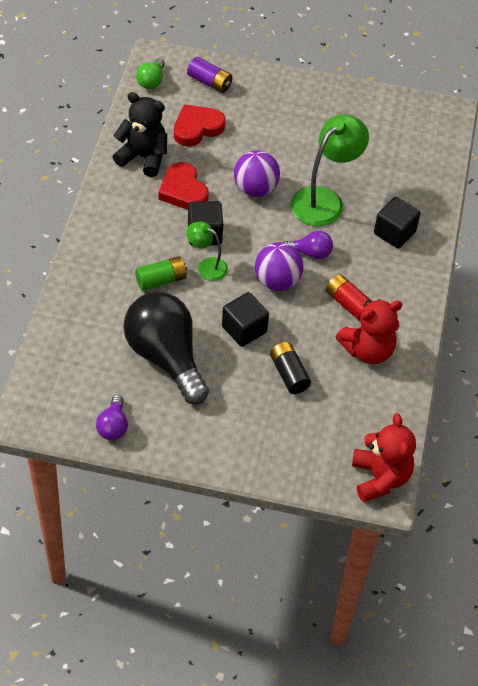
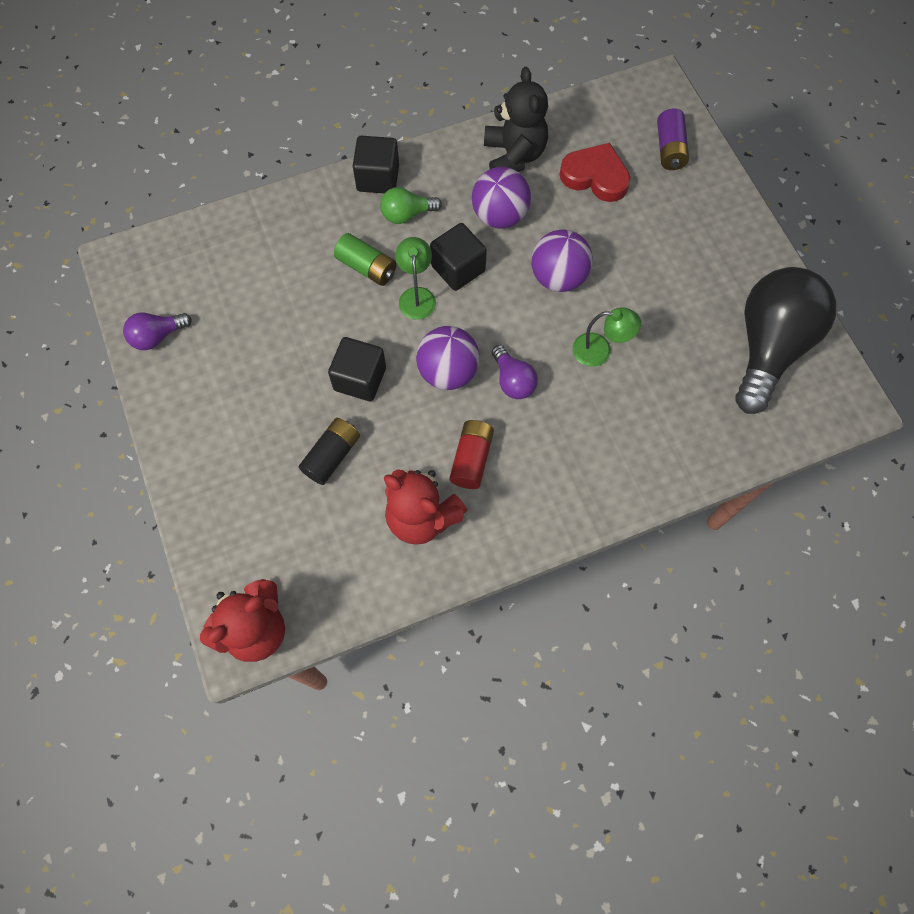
camera: 60 degrees right, 15 degrees up
(151, 81) = (622, 100): green light bulb -> green light bulb (407, 214)
(166, 357) = (272, 330): black light bulb -> black light bulb (769, 347)
(183, 191) = (499, 215): red heart -> purple ball
(324, 200) = (600, 351): green lamp -> green lamp, size x0.55
(394, 233) = (612, 449): black cube -> black cube (378, 178)

